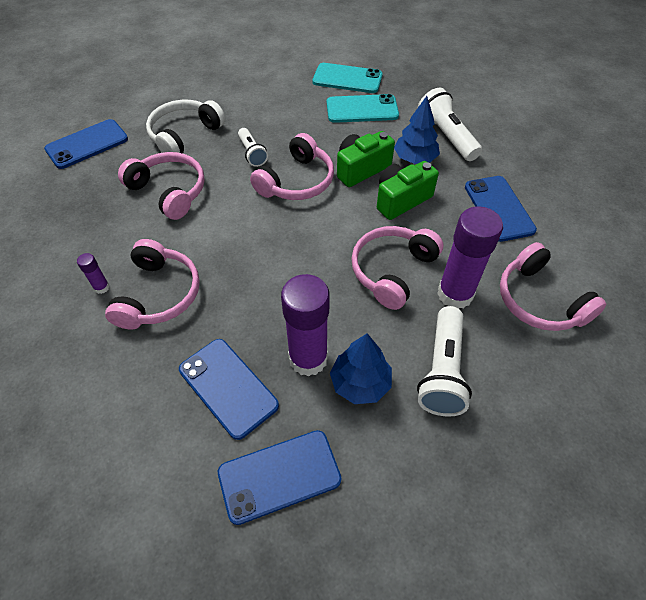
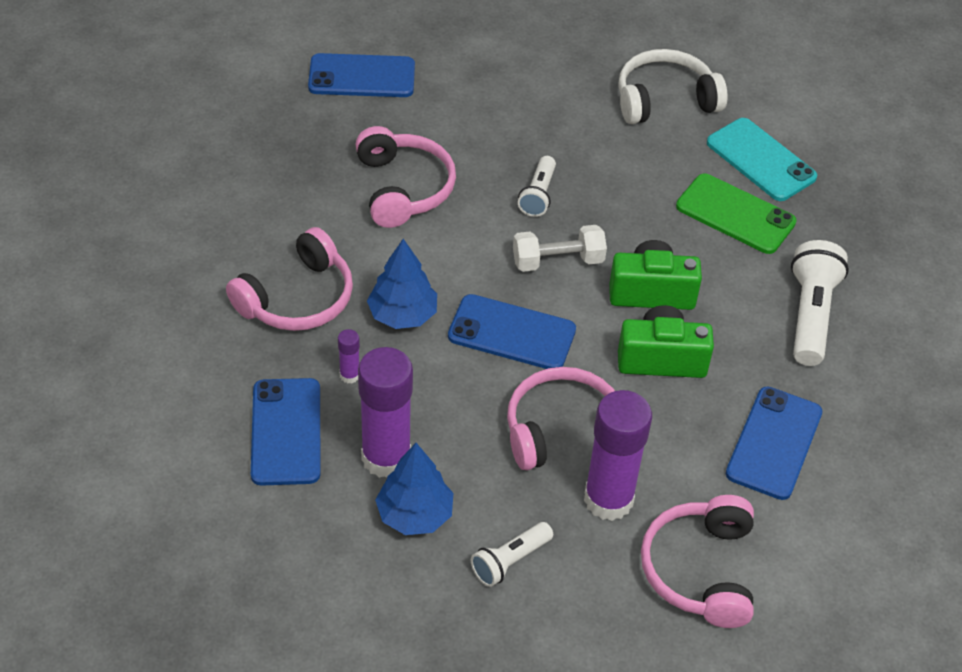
camera: 35 degrees right, 5 degrees down
(102, 287) = (249, 256): purple glue stick -> purple glue stick (349, 375)
(184, 135) = (480, 126): white headphones -> white headphones (665, 100)
(279, 476) = (263, 538): blue phone -> blue phone (512, 333)
(296, 181) = (558, 261): pink headphones -> white dumbbell
(362, 109) = (735, 214): turquoise phone -> green phone
(415, 159) = (735, 319): blue tree -> blue tree (403, 315)
(442, 371) = (510, 561): white flashlight -> white flashlight, size x0.60

